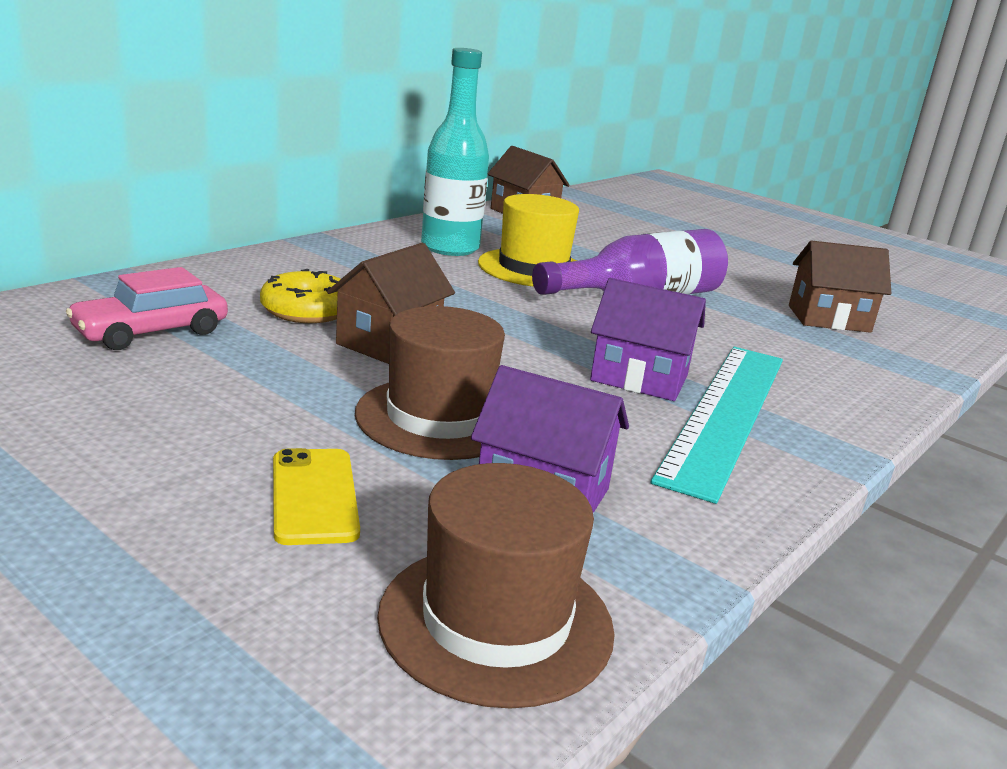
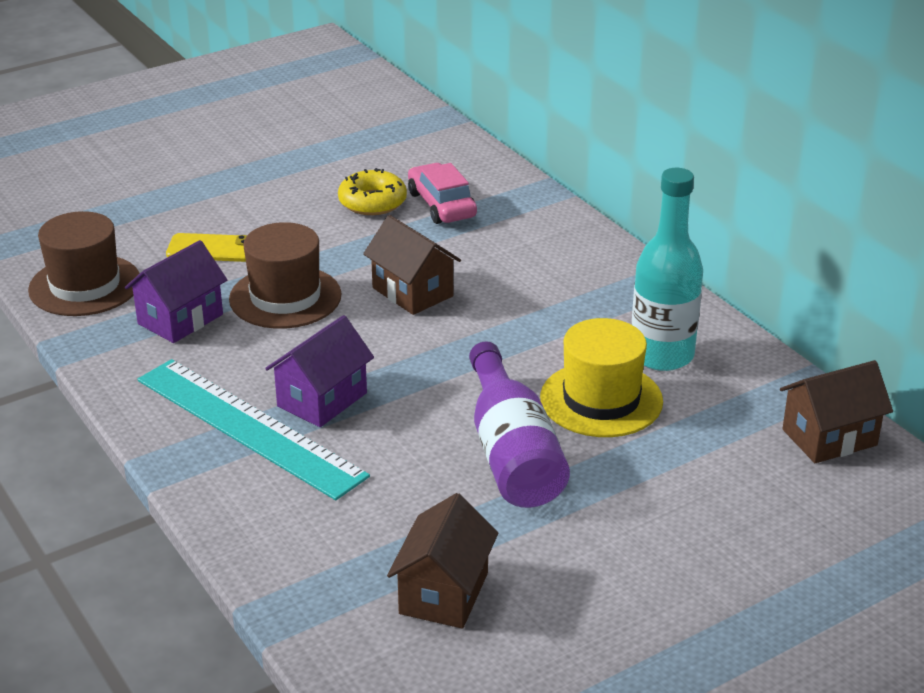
camera: 110 degrees right, 10 degrees up
(307, 310) = (479, 263): yellow donut -> yellow donut (372, 202)

